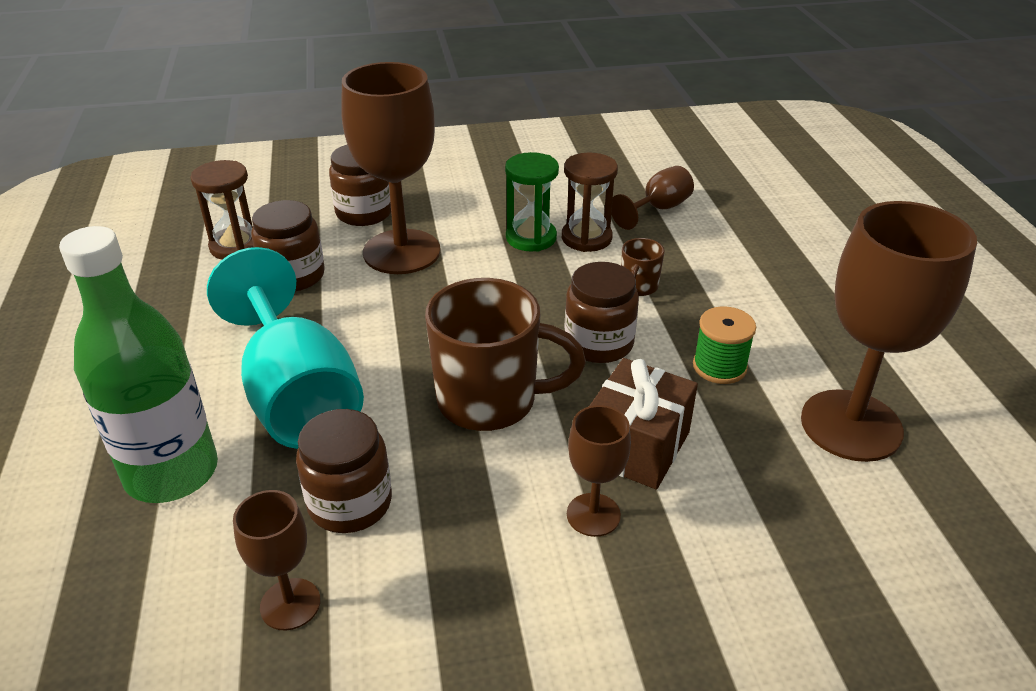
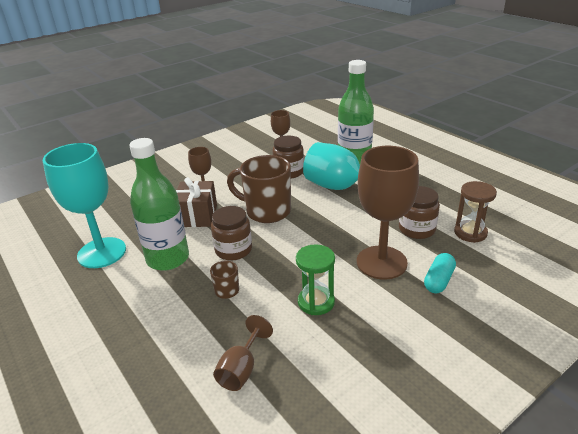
camera: 155 degrees right, 5 degrees down
(364, 213) = (439, 280): brown jar -> turquoise capsule
(490, 401) = (266, 211): brown mug -> brown mug turned 45 degrees clockwise
(586, 238) = (279, 316): brown hourglass -> none
(719, 366) = (168, 259): green spool -> green bottle
(851, 425) = (102, 253): brown goblet -> turquoise goblet

